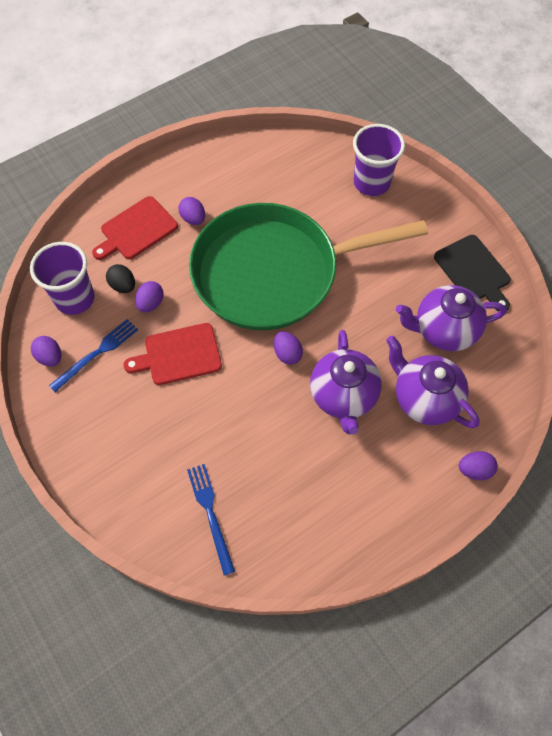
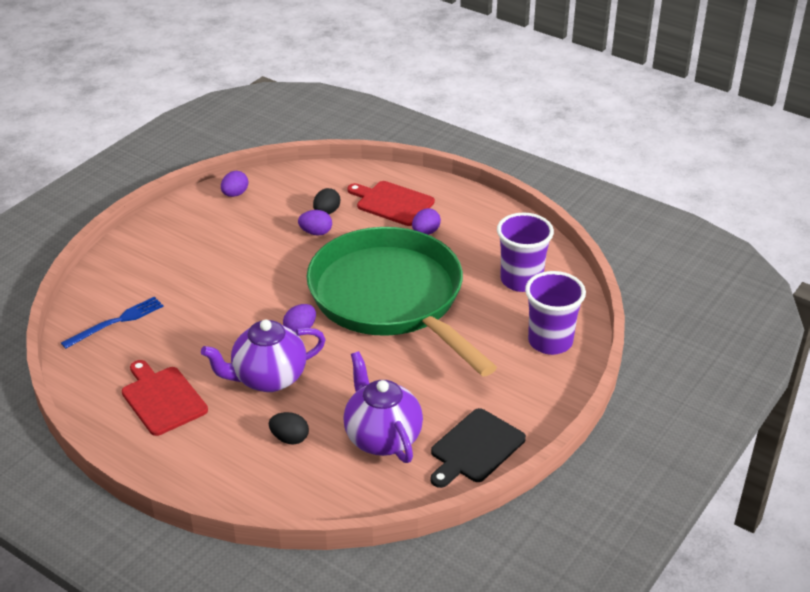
camera: 70 degrees right, 25 degrees down
(75, 298) = (299, 190): purple cup -> purple cup (521, 280)
(96, 353) = (249, 217): blue fork -> none
(179, 355) = (268, 263): red cutting board -> red cutting board (162, 398)
(424, 398) = (289, 438): purple teapot -> black egg
(474, 470) = (219, 494): purple egg -> none

